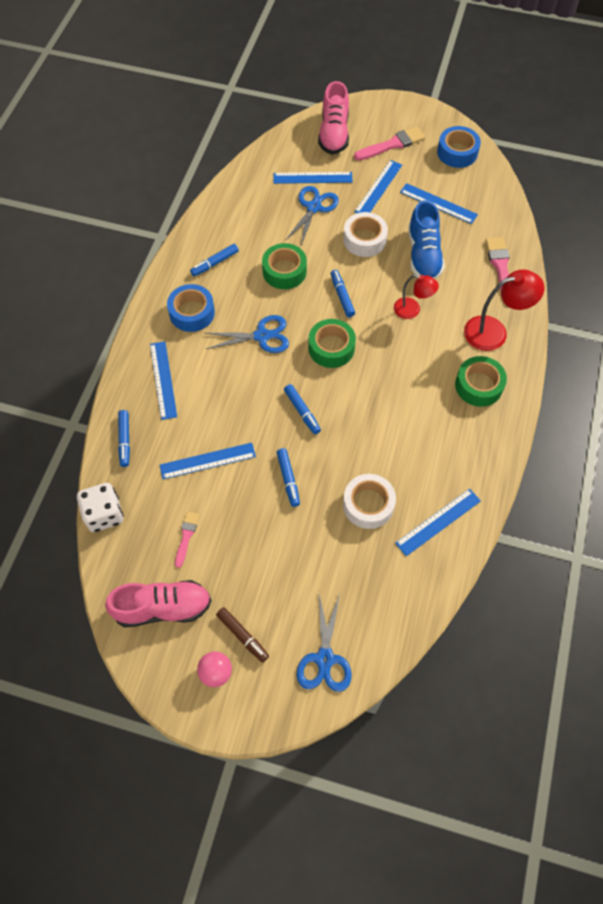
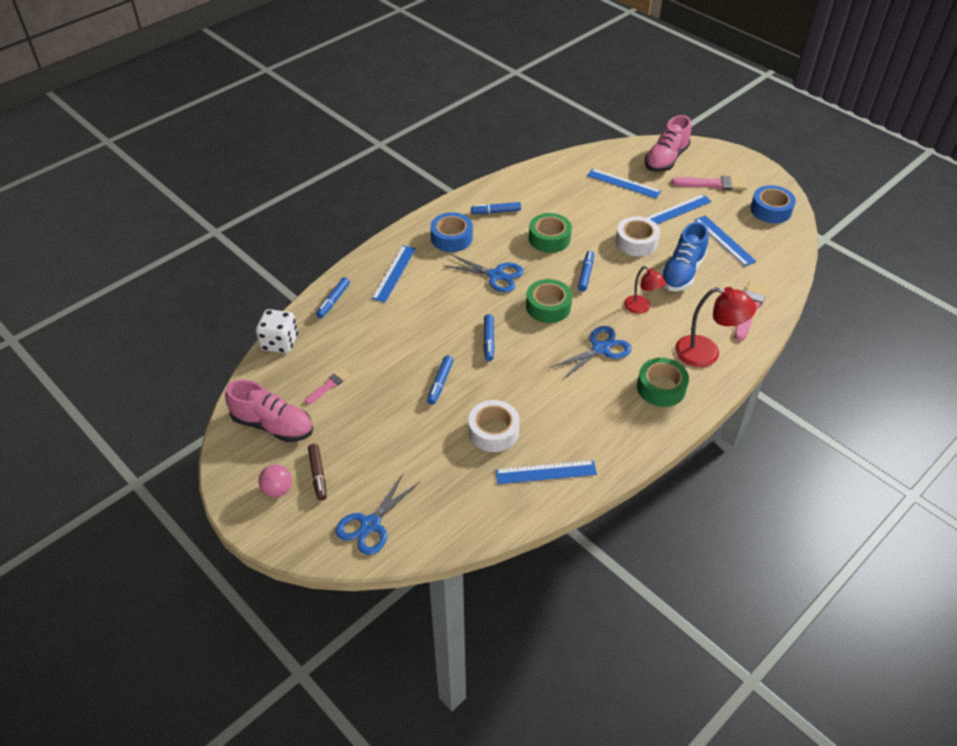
camera: 30 degrees right, 15 degrees down
(207, 461) = (385, 342): blue ruler -> none
(313, 207) = (608, 204): blue scissors -> blue scissors (601, 349)

